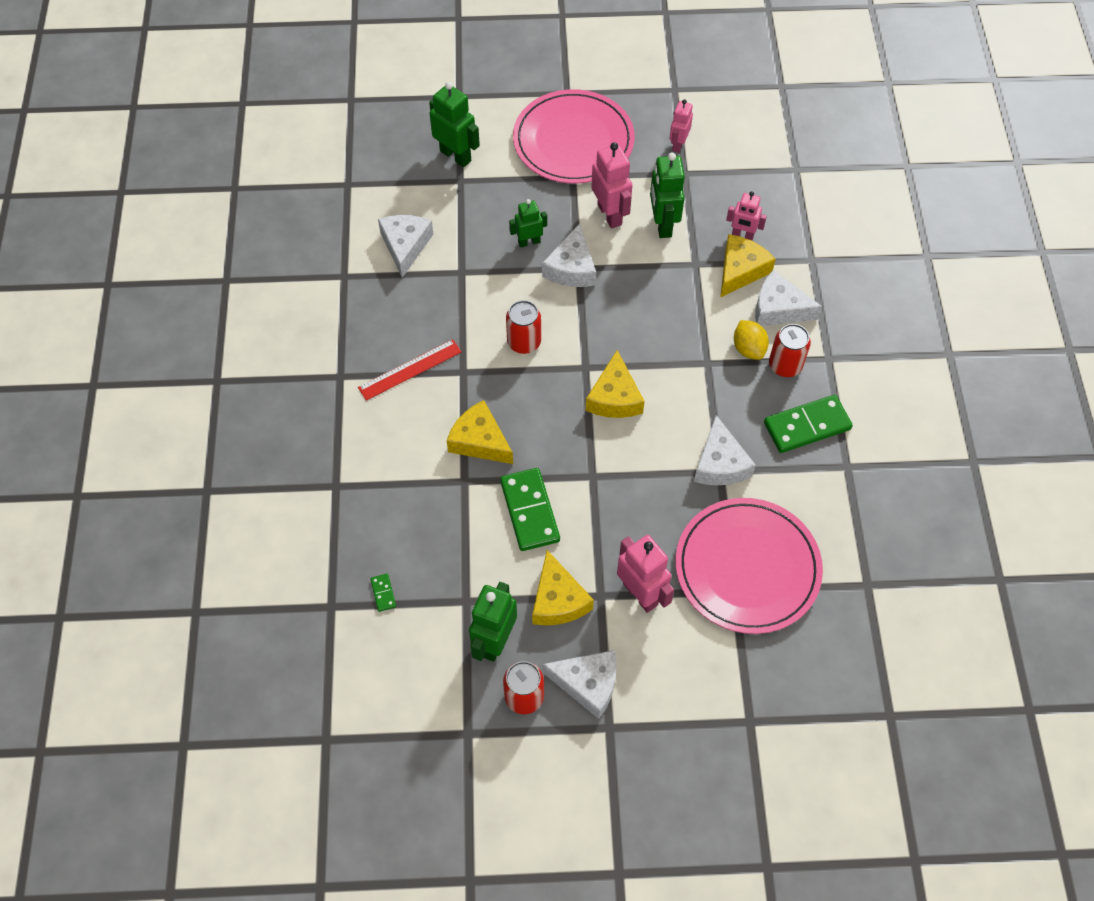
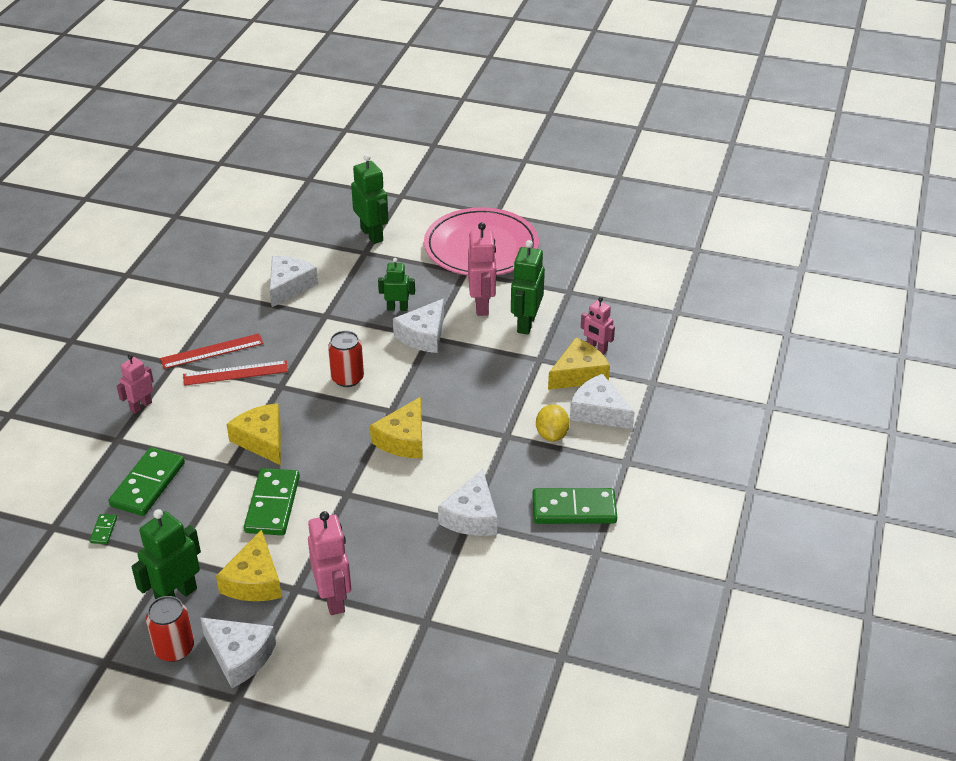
camera: 20 degrees right, 20 degrees down
(371, 350) = (212, 351): none -> red ruler
(396, 527) = (148, 484): none -> green domino
(678, 144) = (574, 270): pink robot -> pink robot (141, 406)
(747, 568) = (449, 607): pink plate -> none
(785, 365) = (580, 456): red can -> none

